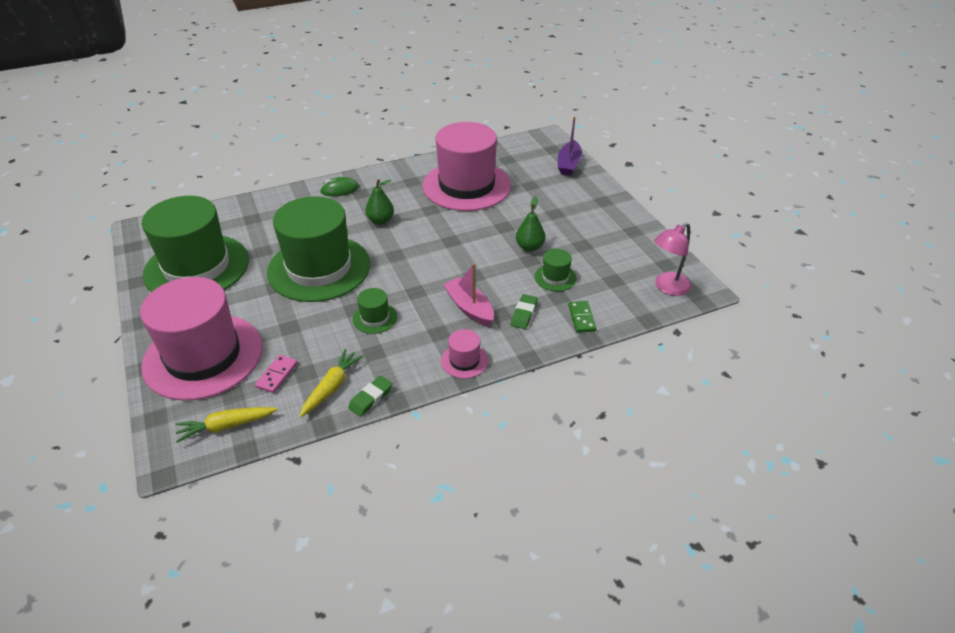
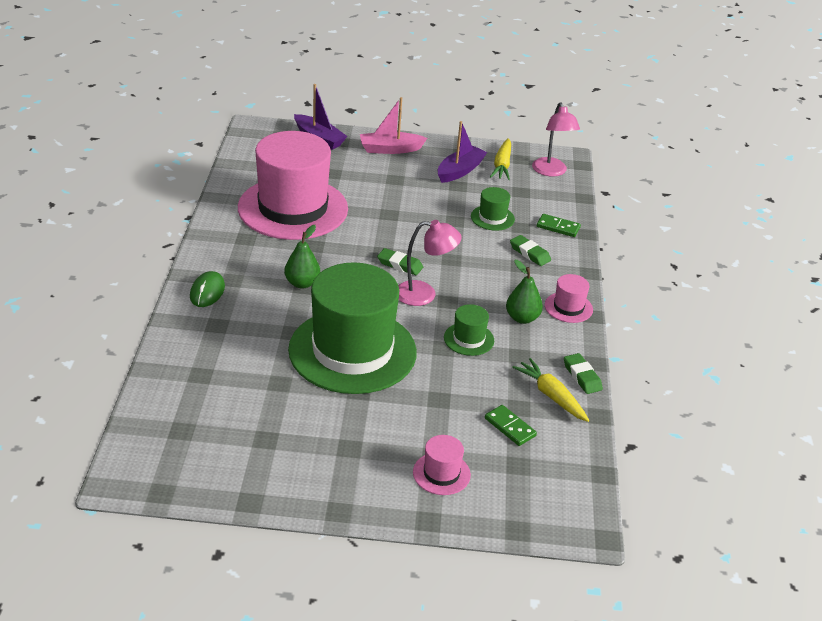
camera: 65 degrees left, 5 degrees down
(197, 267) = (265, 444): green hat -> none
(203, 356) = (441, 473): pink hat -> pink hat, size x0.41
(226, 426) = (562, 480): yellow carrot -> yellow carrot (502, 165)
(277, 375) = (510, 427): pink domino -> green domino
(414, 277) = (424, 294): none -> pink lamp
(442, 253) = (400, 265): none -> green eraser
(469, 308) = (498, 279): pink boat -> pink boat (390, 149)
(529, 247) = (435, 213): green pear -> green pear (522, 318)
(605, 239) = (460, 171): none -> purple boat

